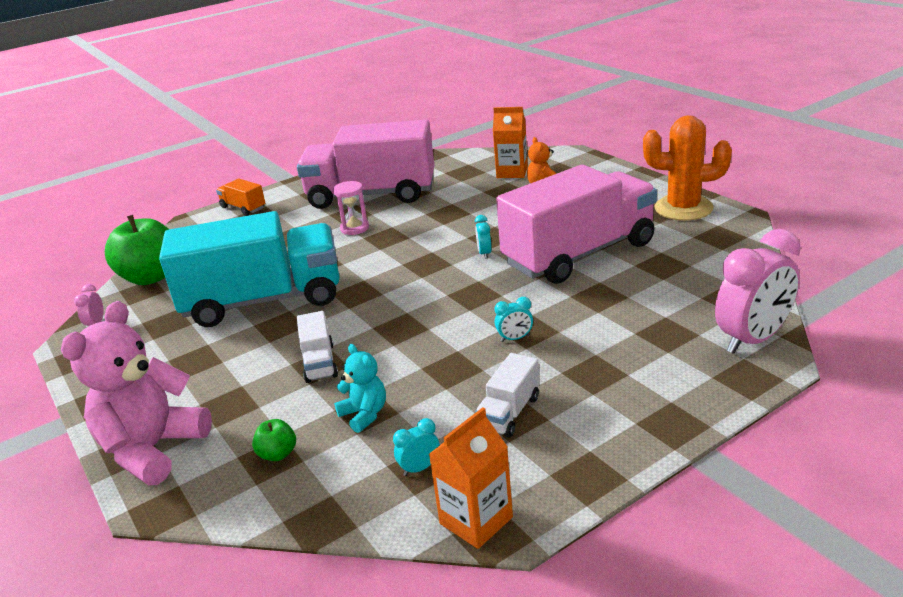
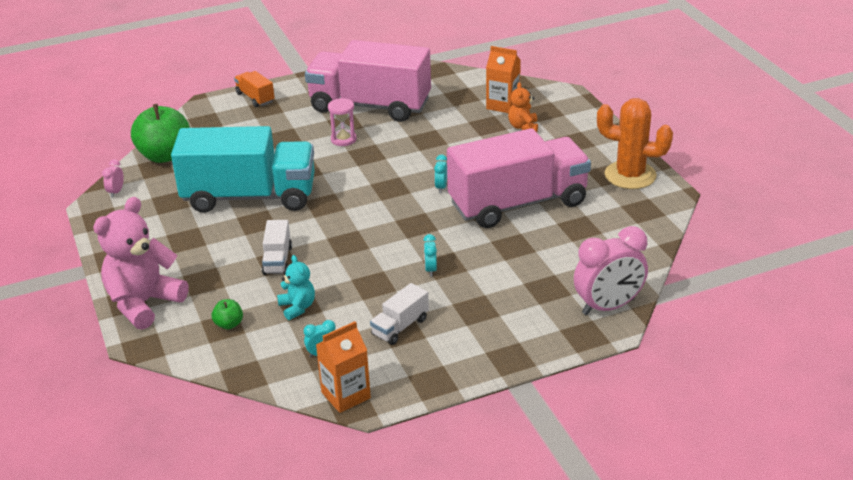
camera: 10 degrees right, 5 degrees up
(515, 338) = (430, 269): turquoise clock -> turquoise clock turned 90 degrees clockwise

